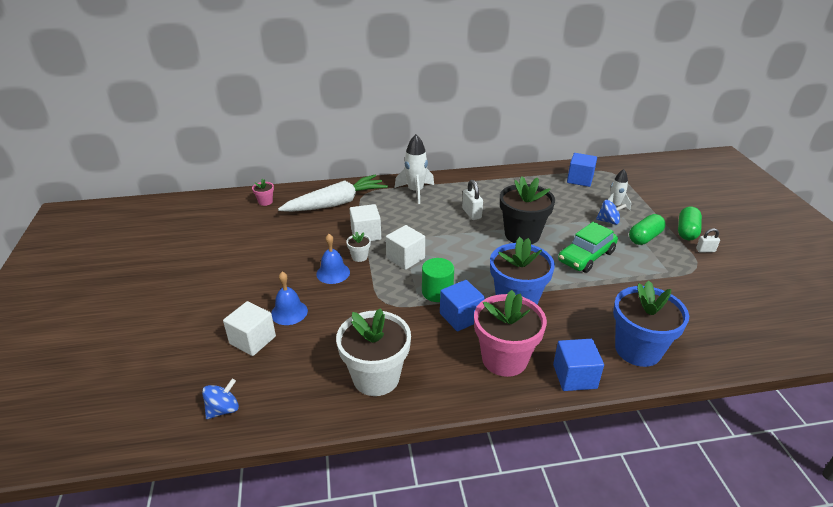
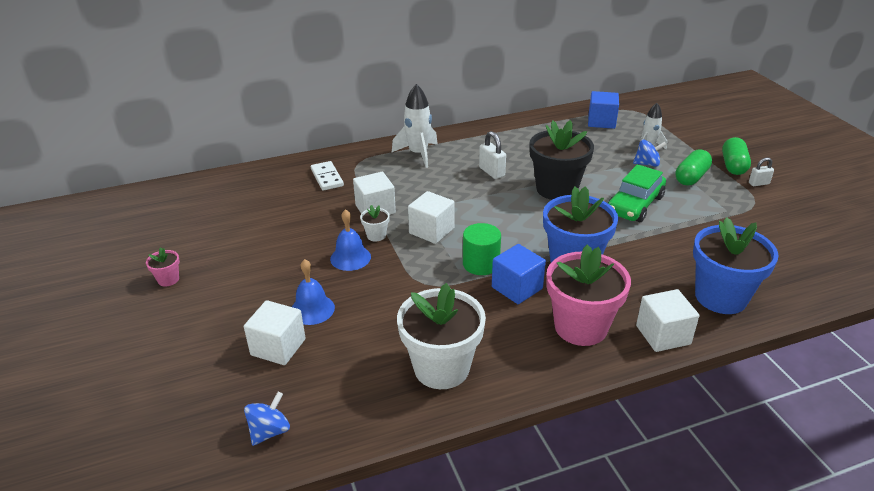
camera: 10 degrees left, 0 degrees up
(265, 202) = (238, 185): pink flower pot -> pink flower pot (168, 279)
(336, 203) = (327, 178): white carrot -> white domino
(574, 376) = (663, 335): blue cube -> white cube

